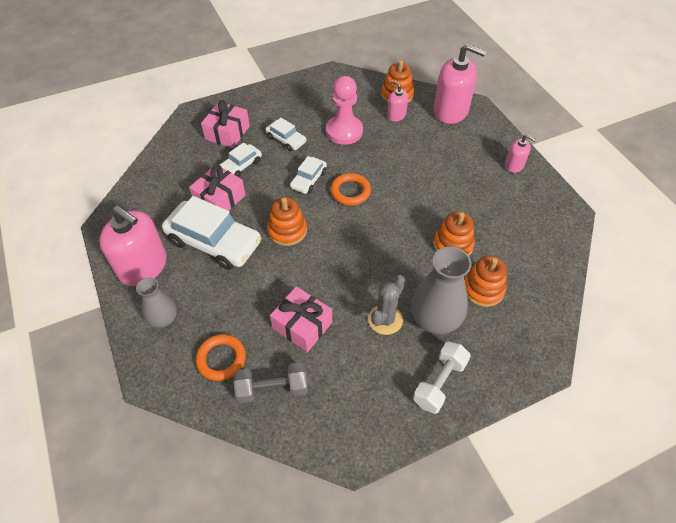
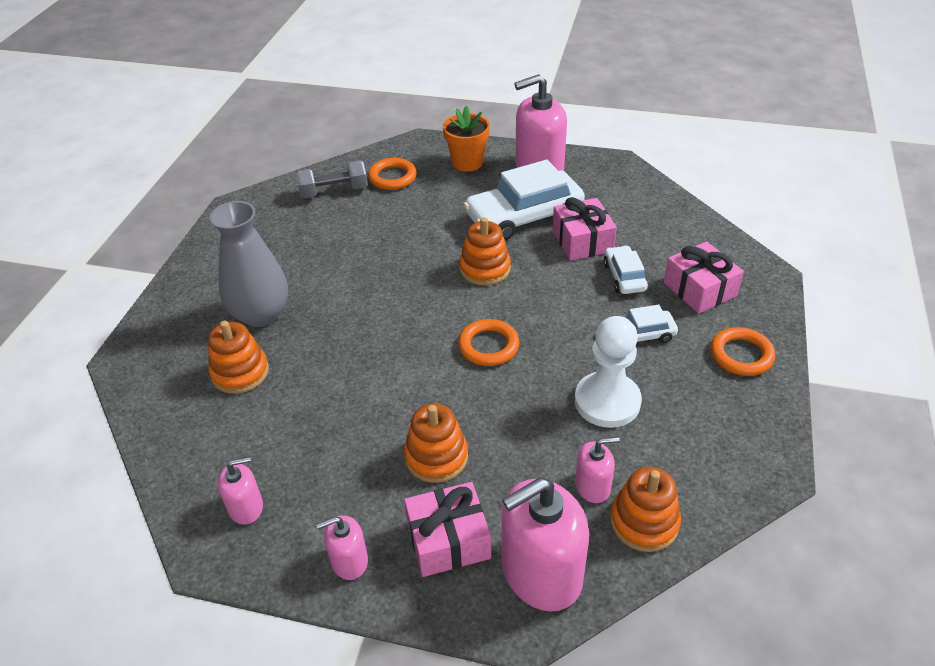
camera: 130 degrees right, 10 degrees down
(164, 319) = (467, 163): grey vase -> orange flower pot
(269, 102) = (741, 355): none -> orange ring
(272, 388) = (334, 192): grey dumbbell -> grey dumbbell turned 45 degrees clockwise
(302, 325) = (366, 230): pink gift -> pink gift (448, 540)
(308, 179) = (545, 320): white car -> none
(344, 131) = (607, 401): pink pawn -> white pawn
(385, 319) = (305, 281): grey cactus -> none
(439, 383) = (210, 280): white dumbbell -> none
(453, 245) = (315, 387): orange stacking toy -> orange stacking toy (436, 457)
(538, 217) = (246, 507): none -> pink soap dispenser

